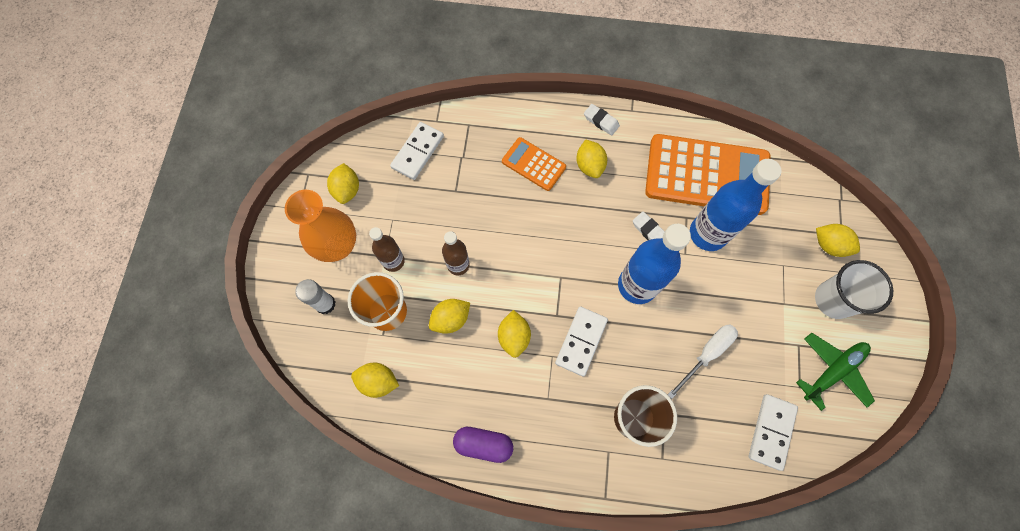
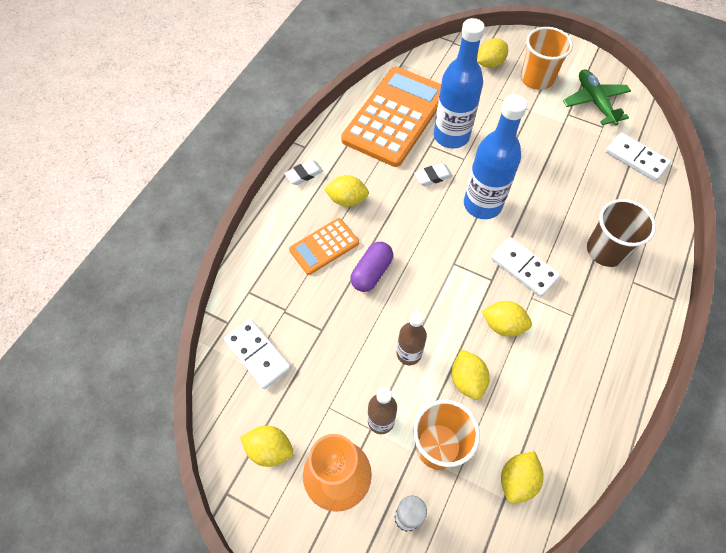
camera: 70 degrees left, 10 degrees down
(483, 444) = (607, 389): purple capsule -> purple capsule (371, 272)
(706, 354) = (560, 177): white screwdriver -> none
(833, 300) = (536, 79): white cup -> orange cup

